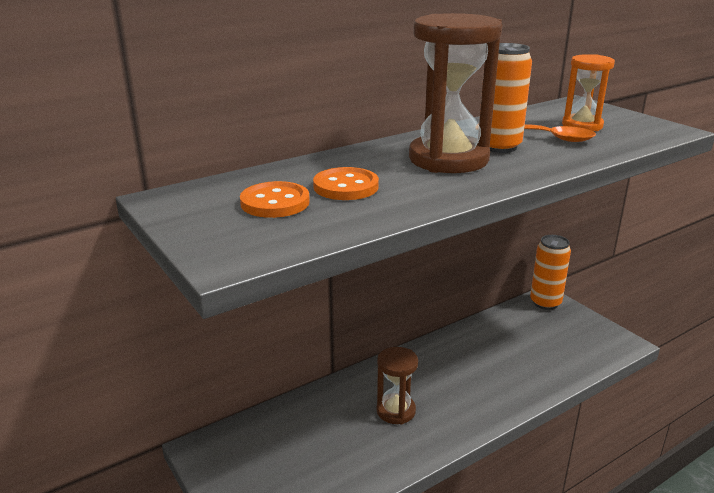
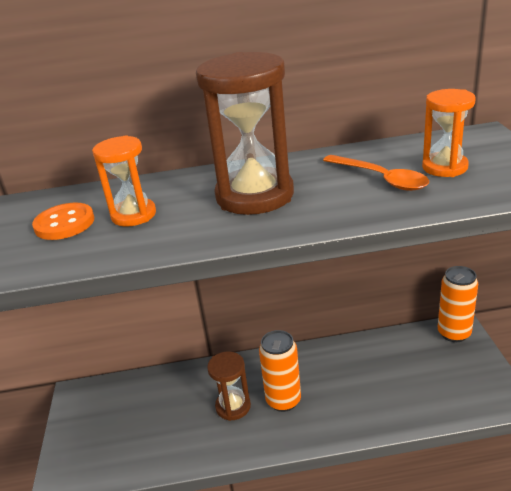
camera: 30 degrees right, 5 degrees up
(346, 187) = (134, 215): orange button -> orange hourglass
(499, 147) = (321, 186): orange can -> orange can (283, 400)

